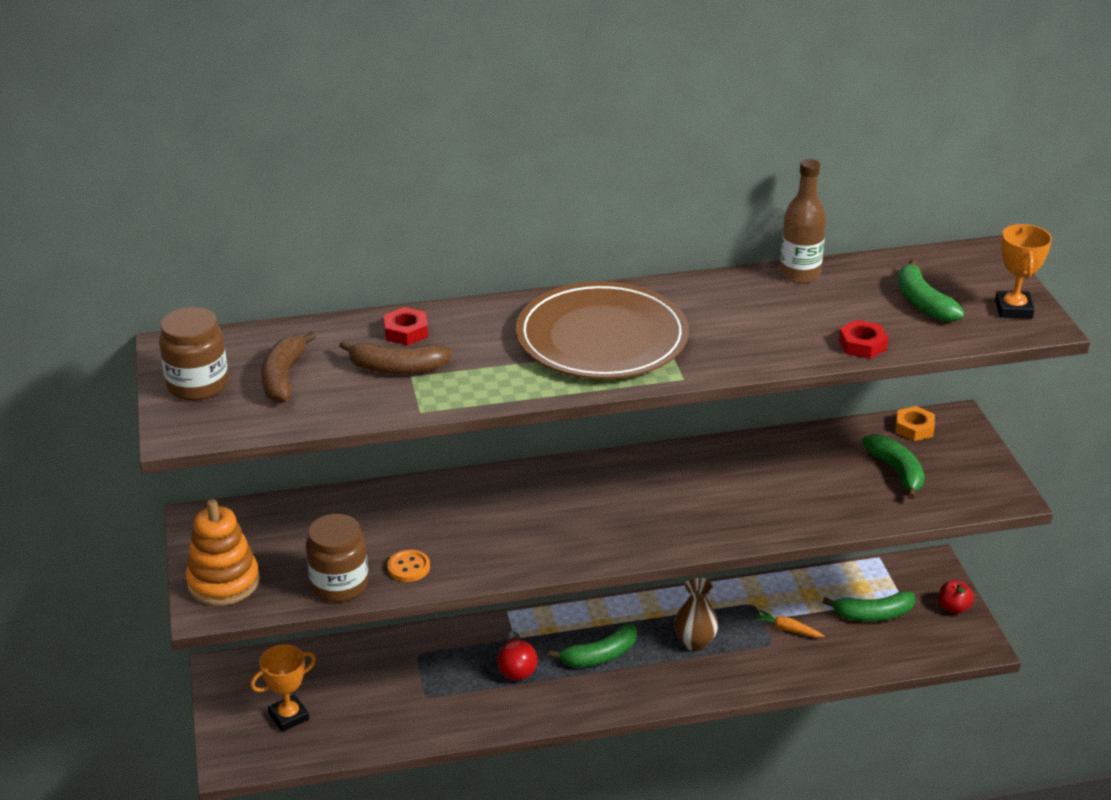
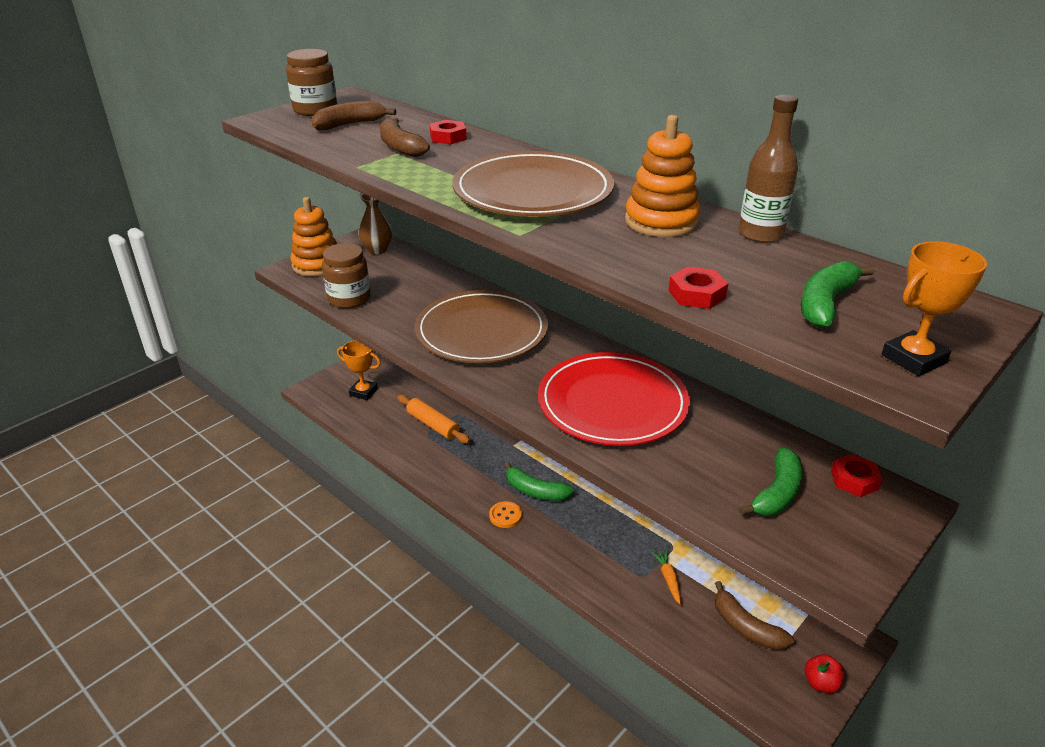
camera: 55 degrees right, 0 degrees up
(408, 567) = (389, 314): orange button -> orange button (505, 516)
(416, 684) = (433, 425): none -> orange rolling pin
(514, 518) = (481, 331): none -> brown plate
(516, 668) = (486, 459): red light bulb -> none
(695, 642) = (598, 533): brown vase -> brown vase (377, 250)
(712, 494) = (612, 403): none -> red plate
(731, 304) = (661, 221): none -> orange stacking toy
(873, 614) = (746, 627): green banana -> brown banana
(914, 428) = (854, 480): orange nut -> red nut

